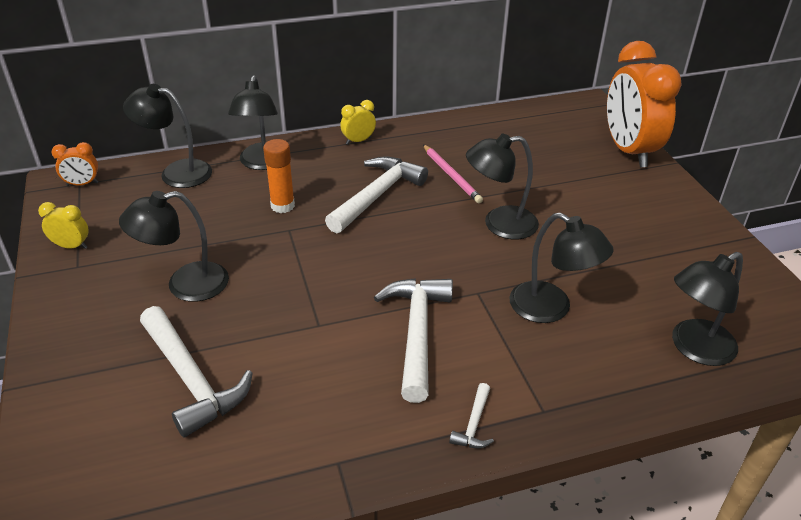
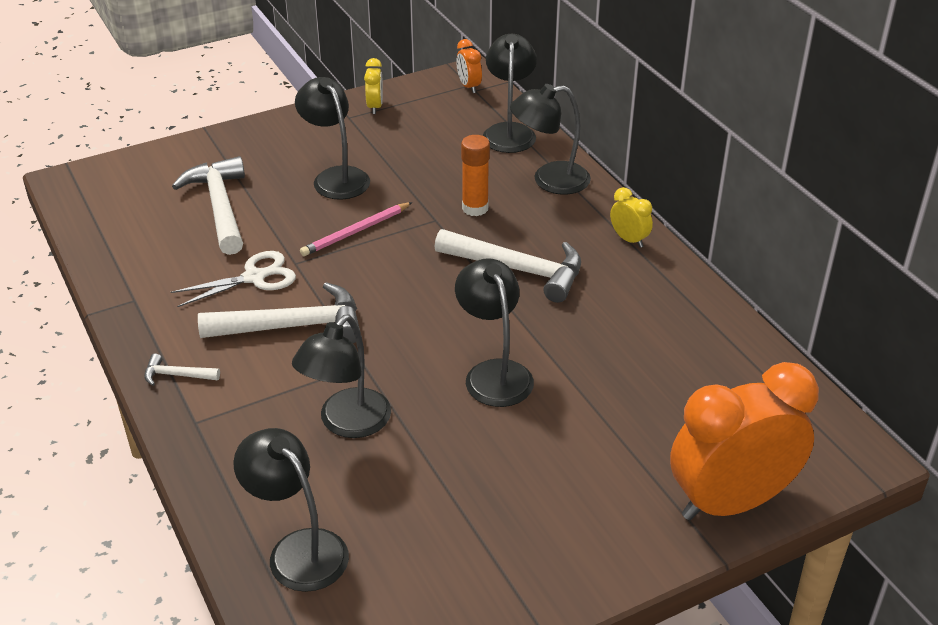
camera: 80 degrees right, 0 degrees up
(191, 379) = (220, 207): white hammer -> white hammer turned 120 degrees clockwise
(332, 357) = (254, 277): none -> white scissors
(451, 175) = (584, 324): pink pencil -> pink pencil (356, 232)

